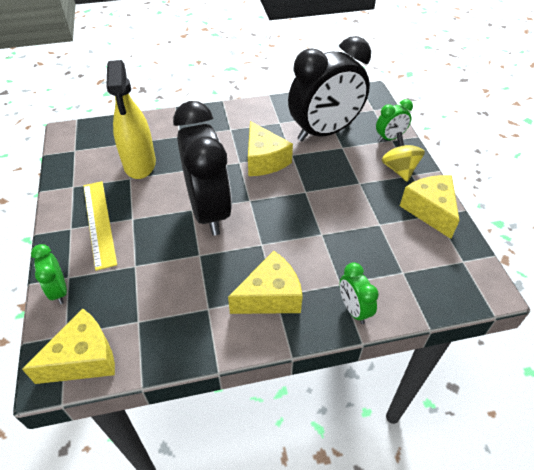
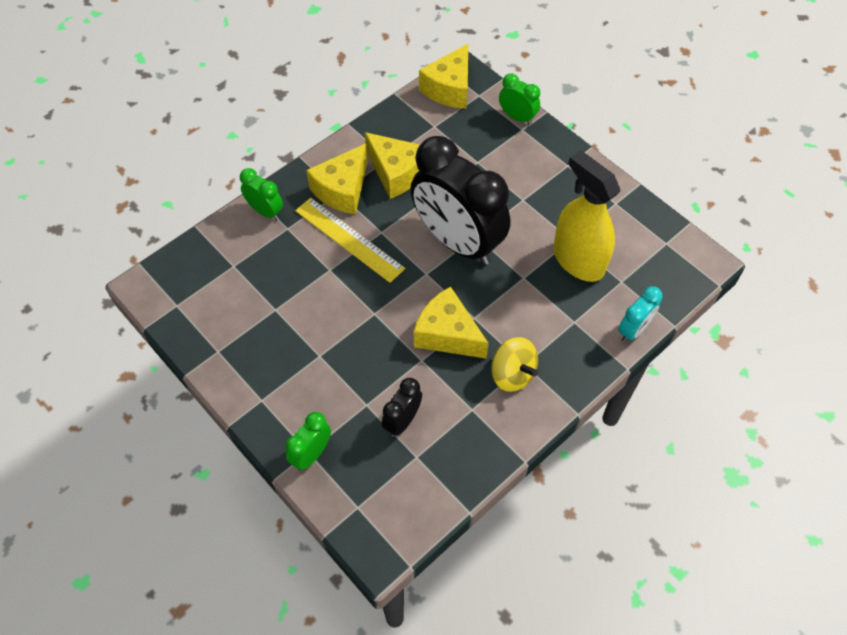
camera: 150 degrees right, 10 degrees up
(99, 223) = (547, 181): yellow ruler -> yellow ruler (349, 239)
(151, 119) = (633, 330): none -> turquoise clock
(324, 132) = (402, 421): black clock -> black clock, size x0.44
(399, 169) = (279, 401): yellow spinning top -> yellow spinning top (512, 374)
(430, 210) = (225, 353): yellow cheese -> yellow cheese (396, 173)

